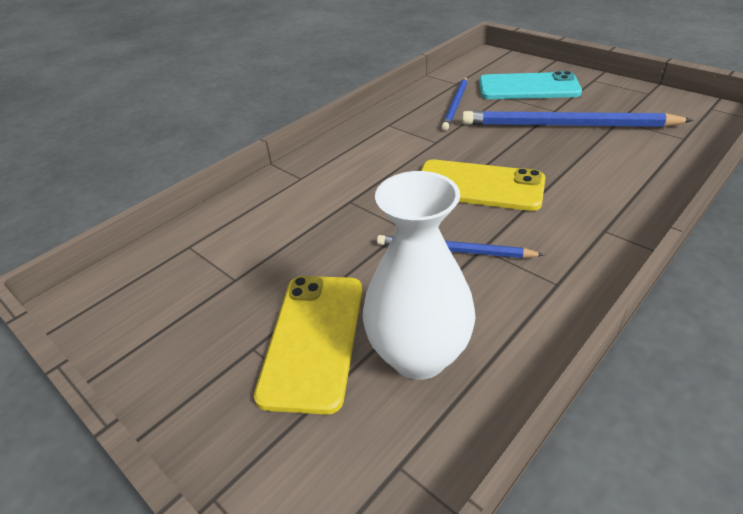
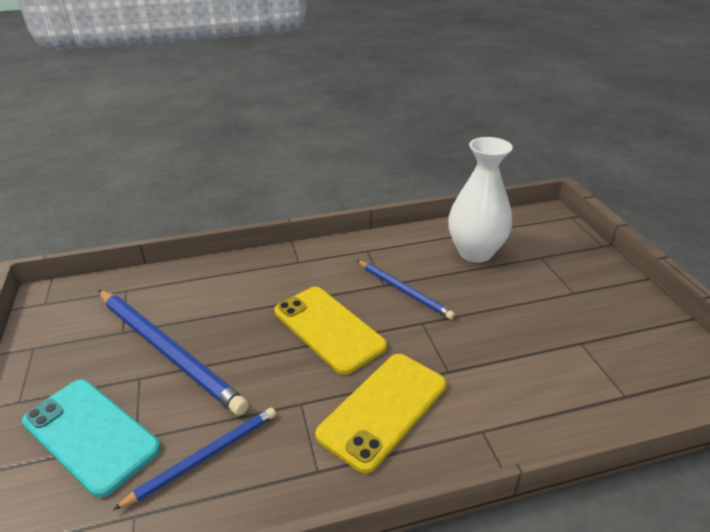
camera: 150 degrees left, 5 degrees down
(313, 339) = (532, 281): yellow phone -> yellow phone (383, 409)

